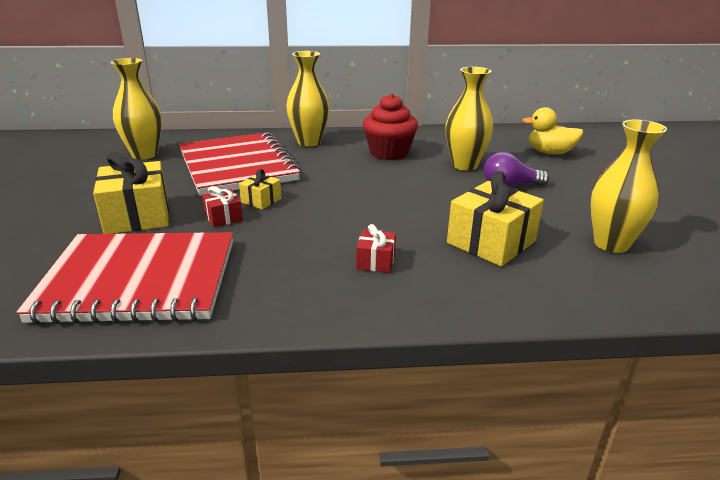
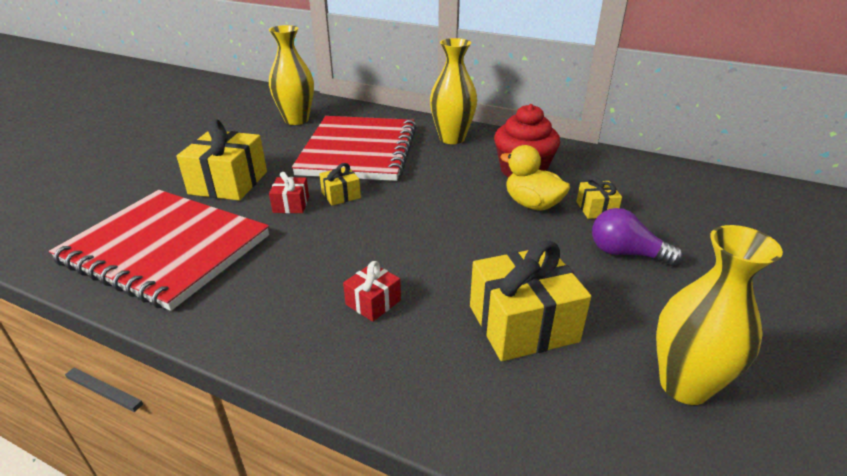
camera: 30 degrees right, 5 degrees up
(464, 165) = (596, 209): yellow vase -> yellow gift
(550, 153) = (732, 220): yellow duck -> yellow duck (532, 204)

